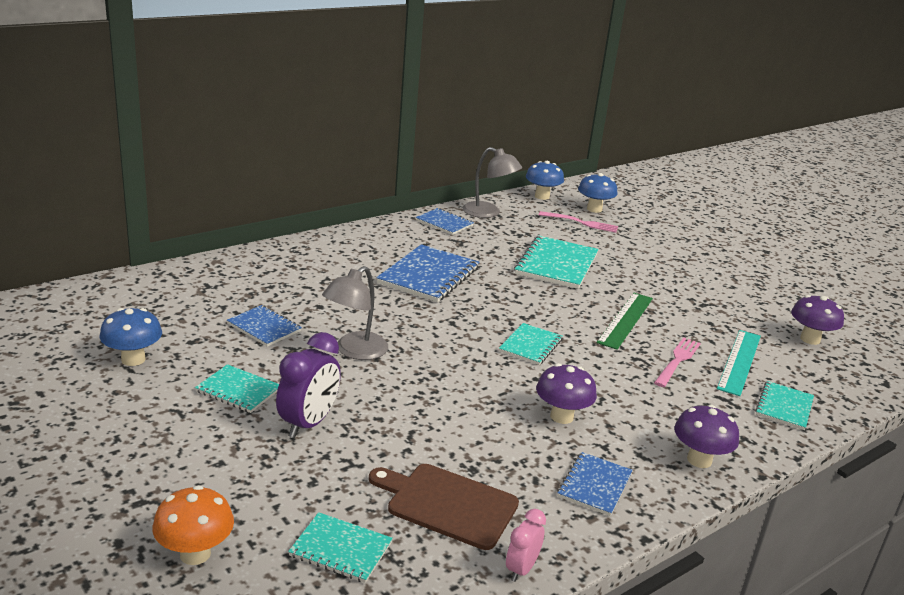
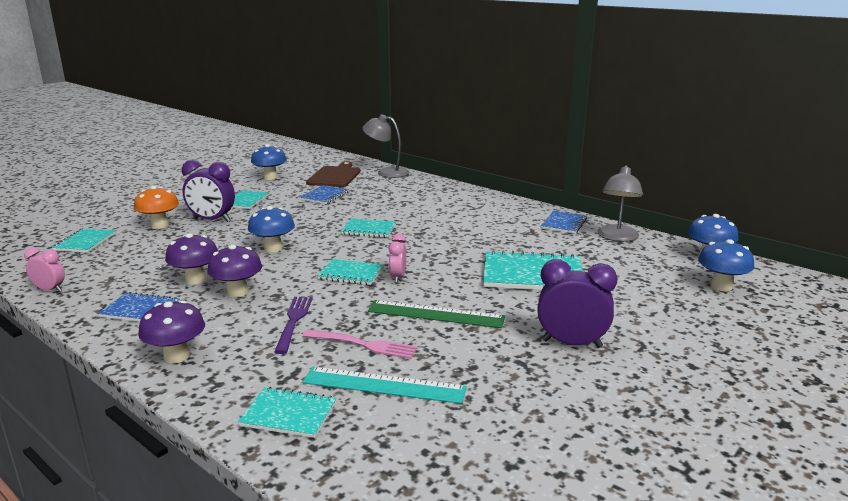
camera: 80 degrees right, 5 degrees down
(195, 553) = (91, 214): orange mushroom -> orange mushroom (159, 225)
(355, 351) = (306, 220): grey lamp -> grey lamp (386, 172)
(409, 317) = (368, 229): none -> turquoise notebook
(428, 275) = (447, 228): blue notebook -> none
(441, 383) = (273, 248): none -> blue mushroom
(448, 504) = (123, 263): brown cutting board -> brown cutting board (335, 176)
(546, 323) = (398, 277): none -> pink clock
(581, 223) = (665, 281): pink fork -> none
(632, 389) = (293, 321): none -> purple fork
(677, 280) = (571, 343): none -> purple clock
(810, 339) = (487, 450): purple mushroom -> purple mushroom (195, 280)

